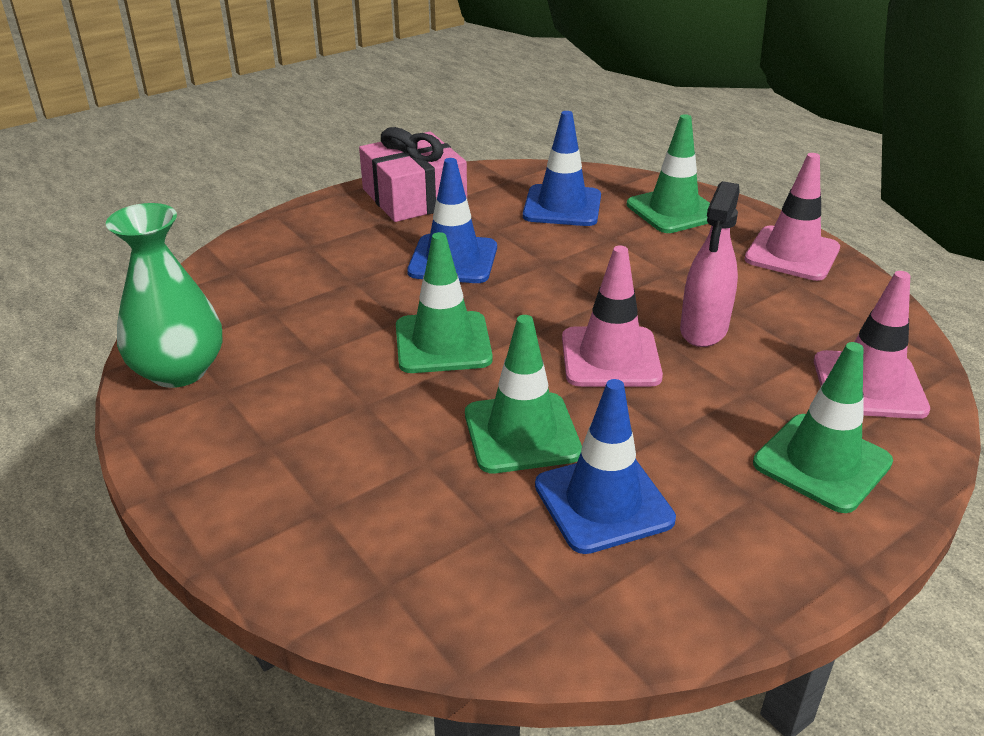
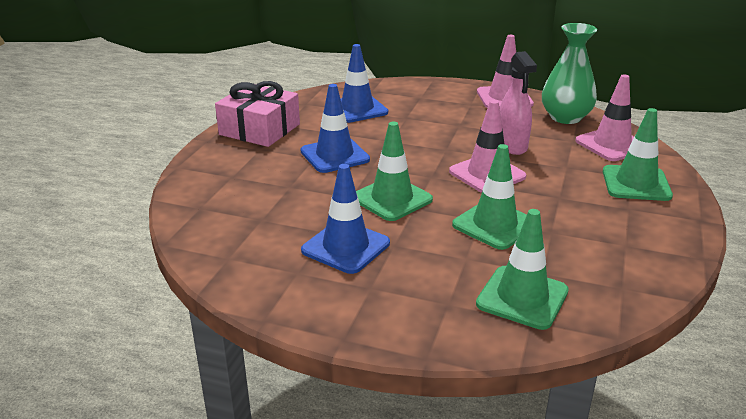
camera: 35 degrees left, 5 degrees down
(179, 371) = (251, 274): green vase -> green vase (565, 117)
(603, 502) = (573, 238): blue traffic cone -> blue traffic cone (345, 247)
(673, 210) = (420, 94): green traffic cone -> green traffic cone (522, 297)

